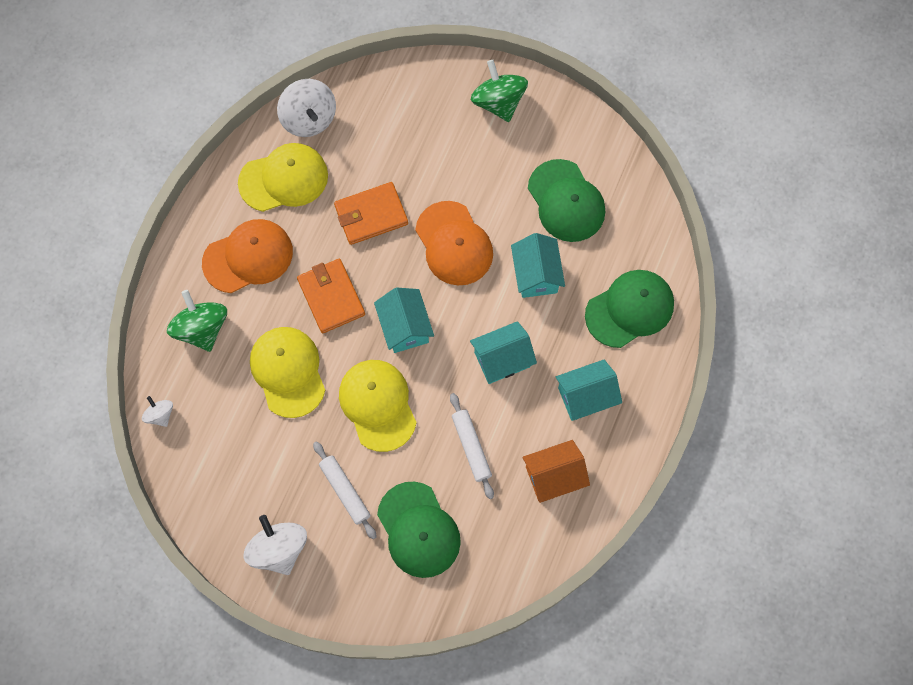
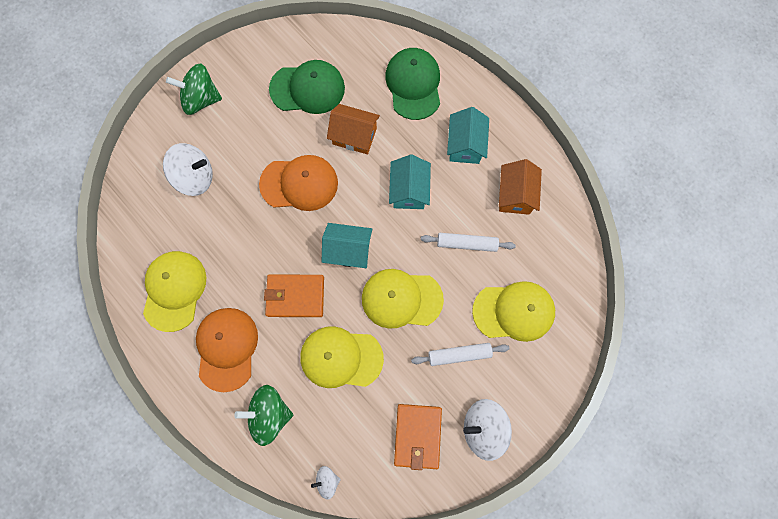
camera: 65 degrees left, 5 degrees up
(309, 119) = (133, 247): white spinning top -> white spinning top (195, 177)
(371, 215) = (242, 235): orange wallet -> orange wallet (417, 436)
(418, 530) = (514, 311): green cap -> yellow cap
(536, 274) = (354, 136): turquoise house -> orange house

